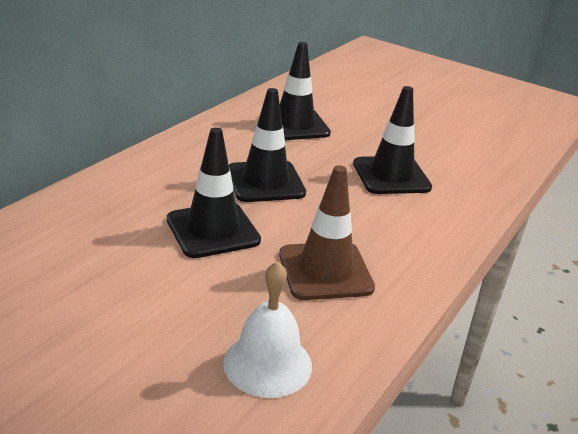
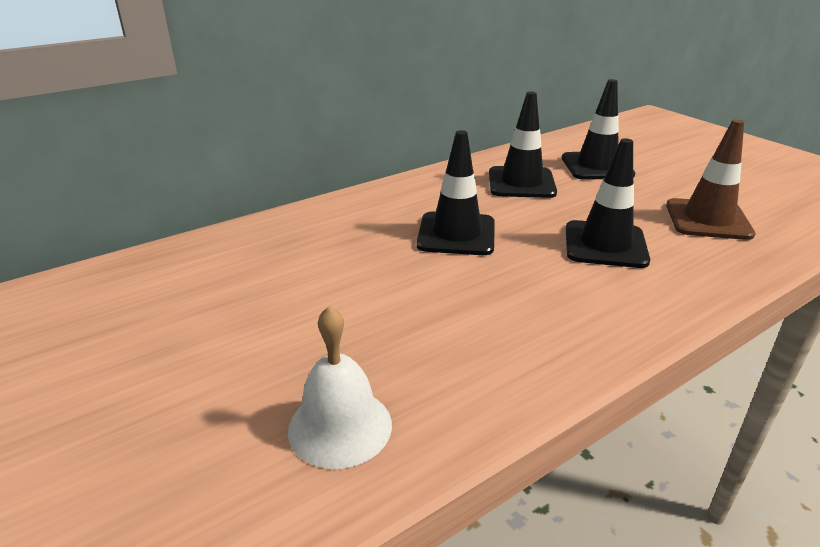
camera: 25 degrees right, 0 degrees up
(213, 230) = (372, 274): black traffic cone -> black traffic cone (596, 166)
(325, 271) = (467, 336): brown traffic cone -> brown traffic cone (708, 220)

